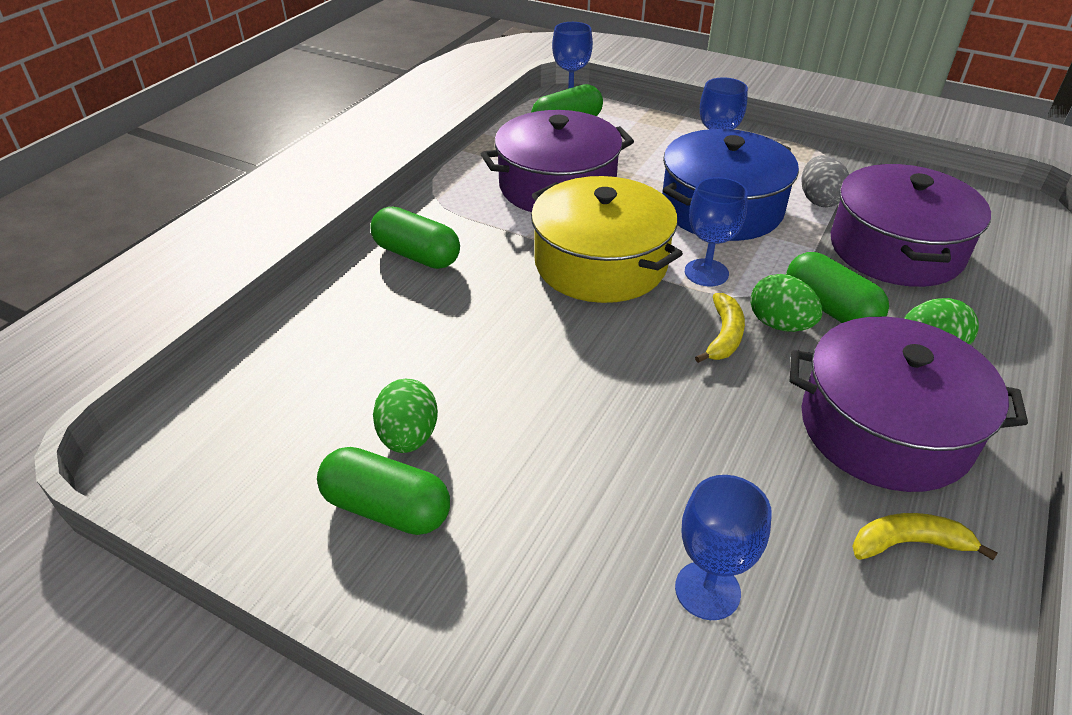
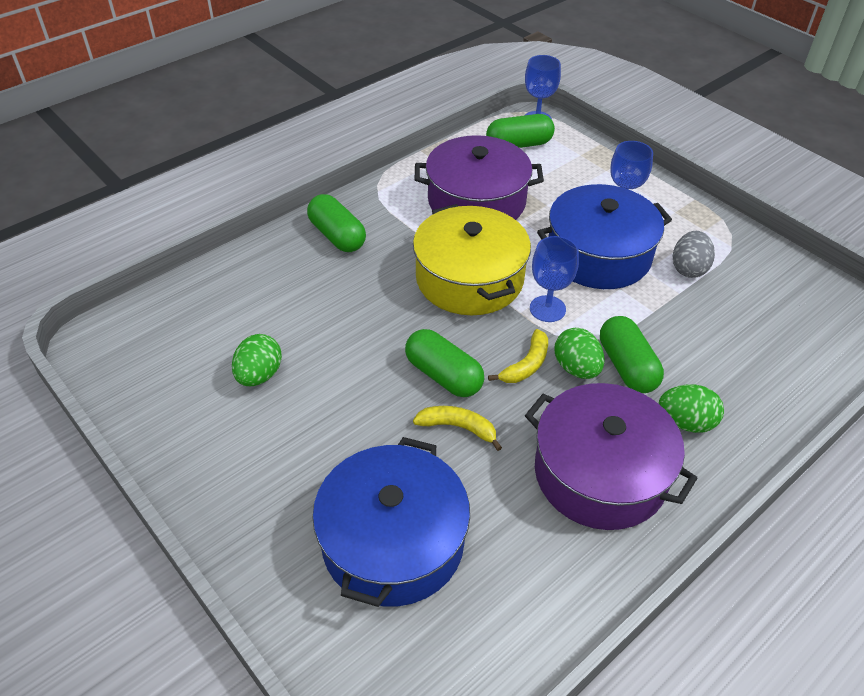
camera: 20 degrees right, 5 degrees up
(387, 508) = (221, 419): green capsule -> green capsule (443, 375)
(707, 590) = (393, 541): blue goblet -> blue pot
(895, 249) = (723, 330): purple pot -> none
(908, 543) = (555, 559): yellow banana -> yellow banana (458, 427)

